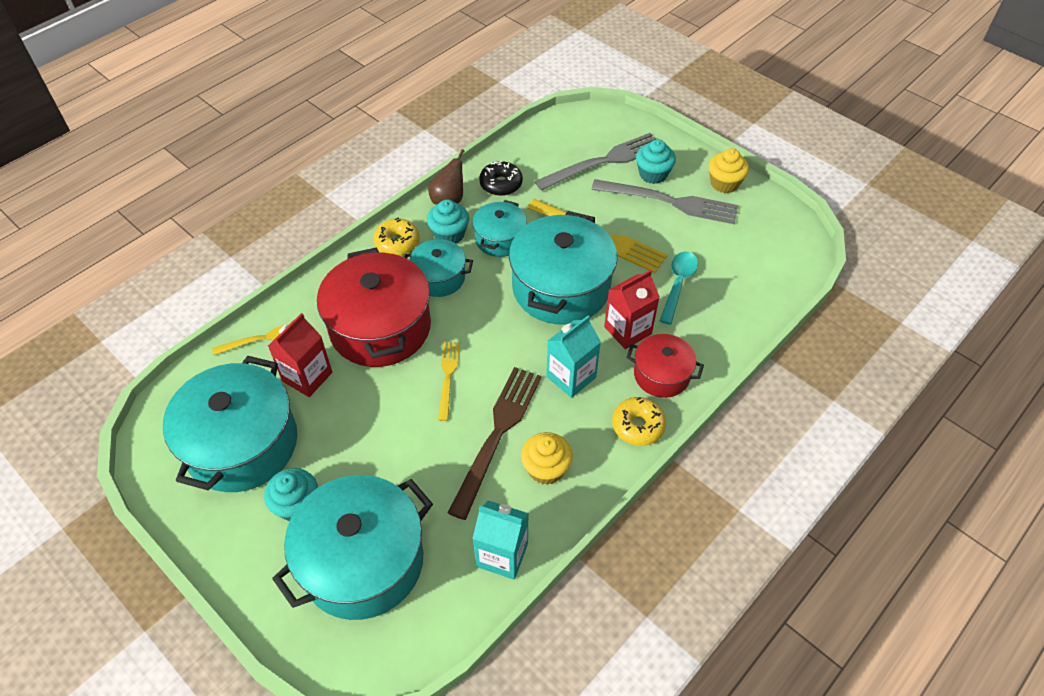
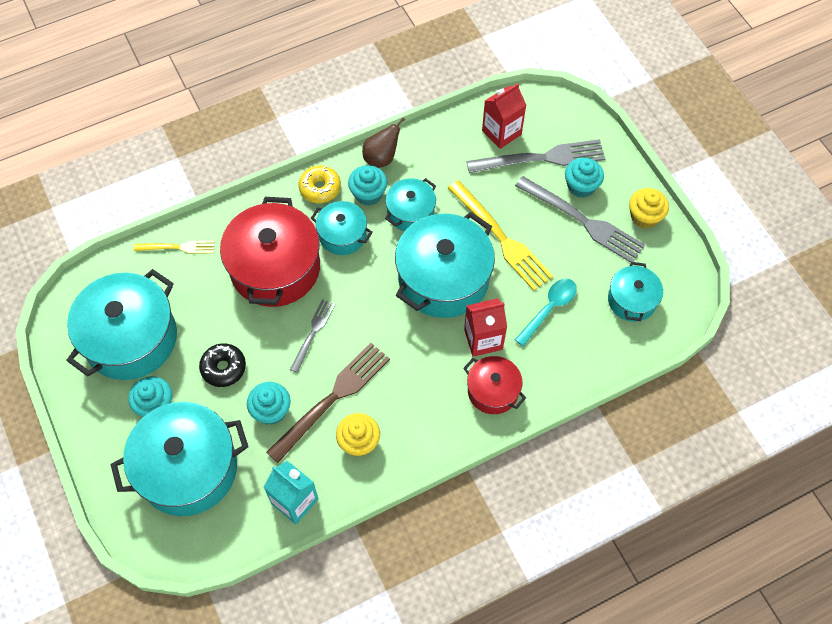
camera: 20 degrees right, 10 degrees up
(307, 377) = (200, 295): red carton -> red carton (501, 132)
(434, 468) = (271, 410): none -> turquoise cupcake
(448, 376) = (313, 332): yellow fork -> grey fork
(501, 184) = (435, 154): black donut -> black donut (223, 368)
(571, 377) = (415, 367): turquoise carton -> none
(638, 426) = (451, 430): yellow donut -> none
(751, 255) = (631, 300): none -> turquoise pot

